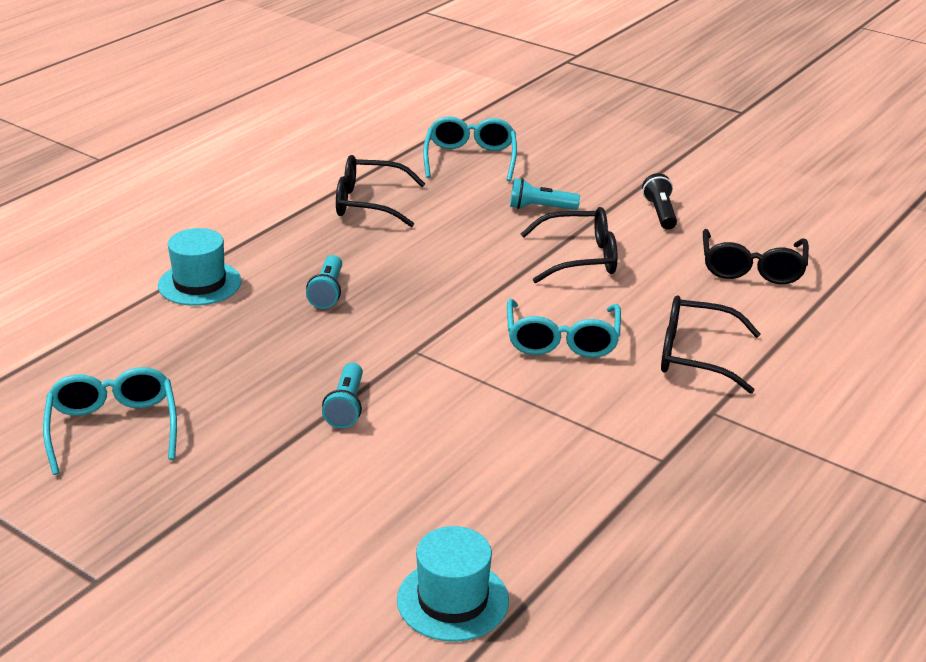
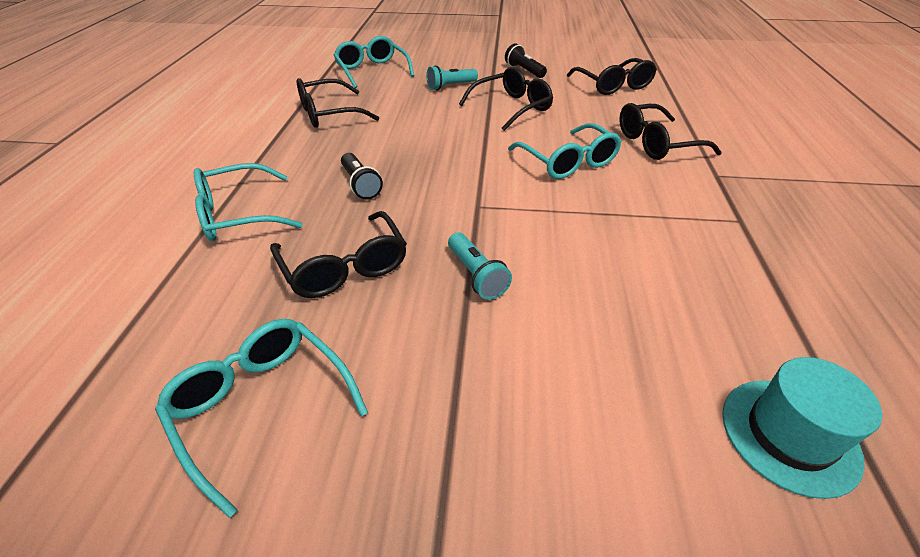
camera: 30 degrees left, 10 degrees up
(199, 283) = (238, 215): turquoise hat -> turquoise glasses
(247, 359) = (345, 267): none -> black glasses
(328, 292) = (360, 185): turquoise flashlight -> black flashlight

